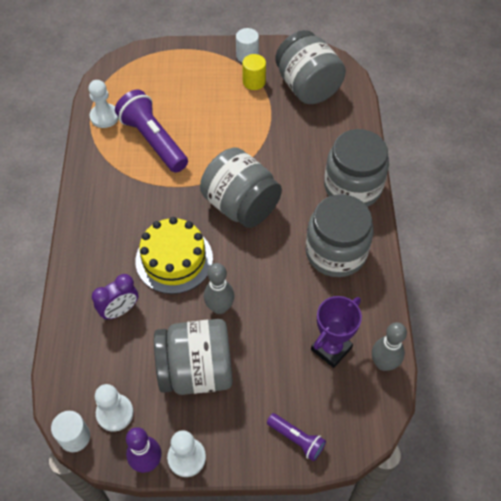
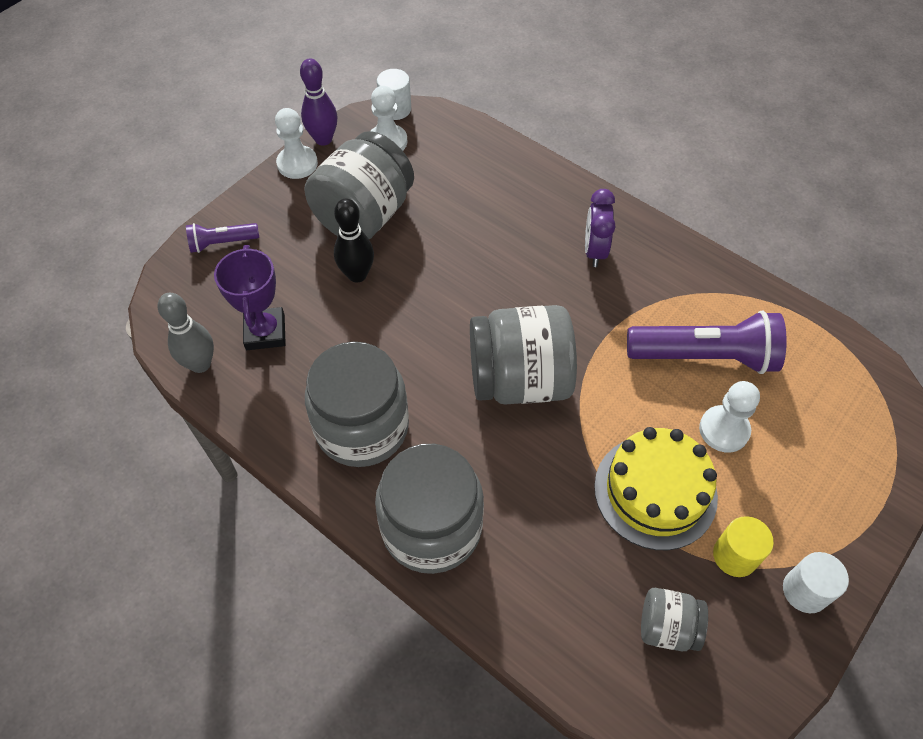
camera: 130 degrees right, 0 degrees up
(104, 117) = (791, 330): white pawn -> white pawn (724, 430)
(120, 310) = (486, 197): purple clock -> purple clock (594, 251)
(174, 259) = (504, 271): yellow cake -> yellow cake (655, 491)
(219, 307) = (408, 273): grey bowling pin -> none
(246, 334) = (357, 275): none -> black bowling pin
(307, 87) = (667, 627): grey jar -> grey jar, size x0.51

